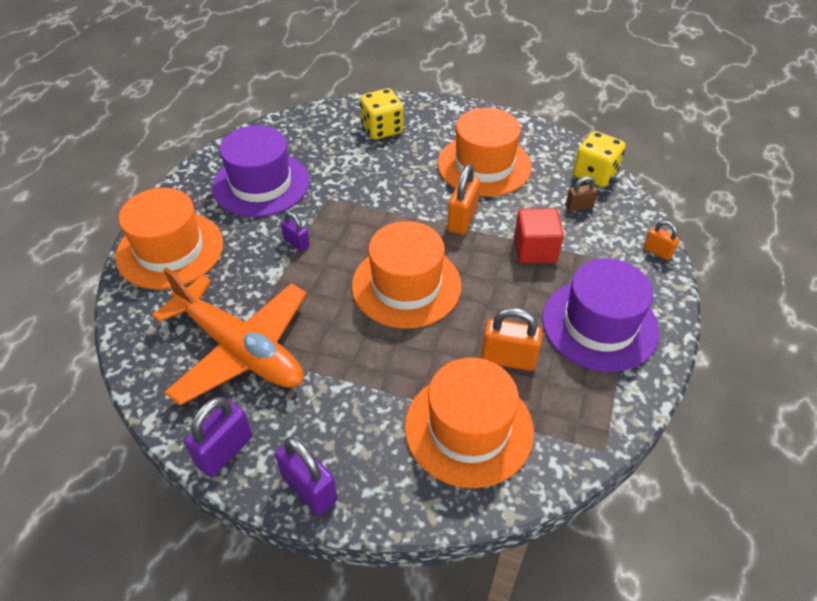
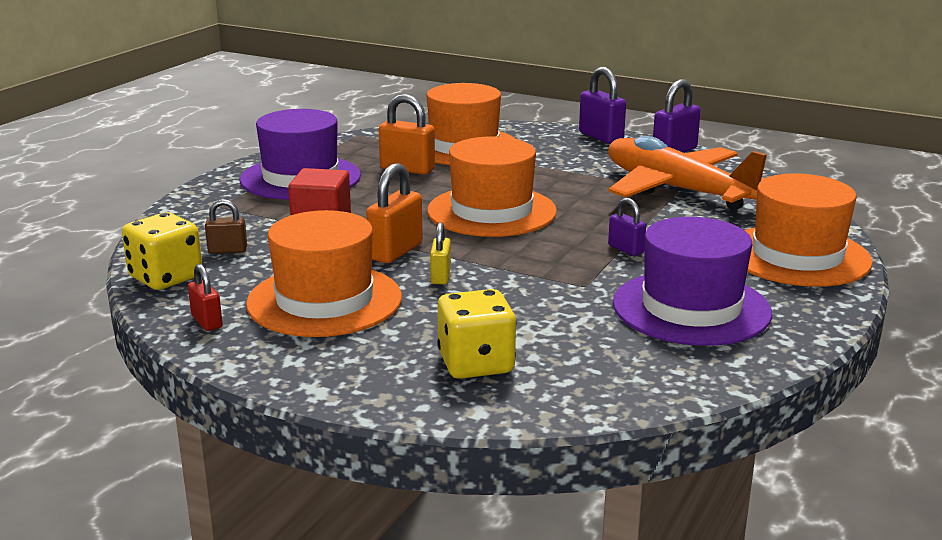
camera: 170 degrees left, 25 degrees down
(422, 196) = (440, 276): none -> yellow padlock
(539, 141) = (207, 322): none -> red padlock
(657, 252) = (178, 211): orange padlock -> none

